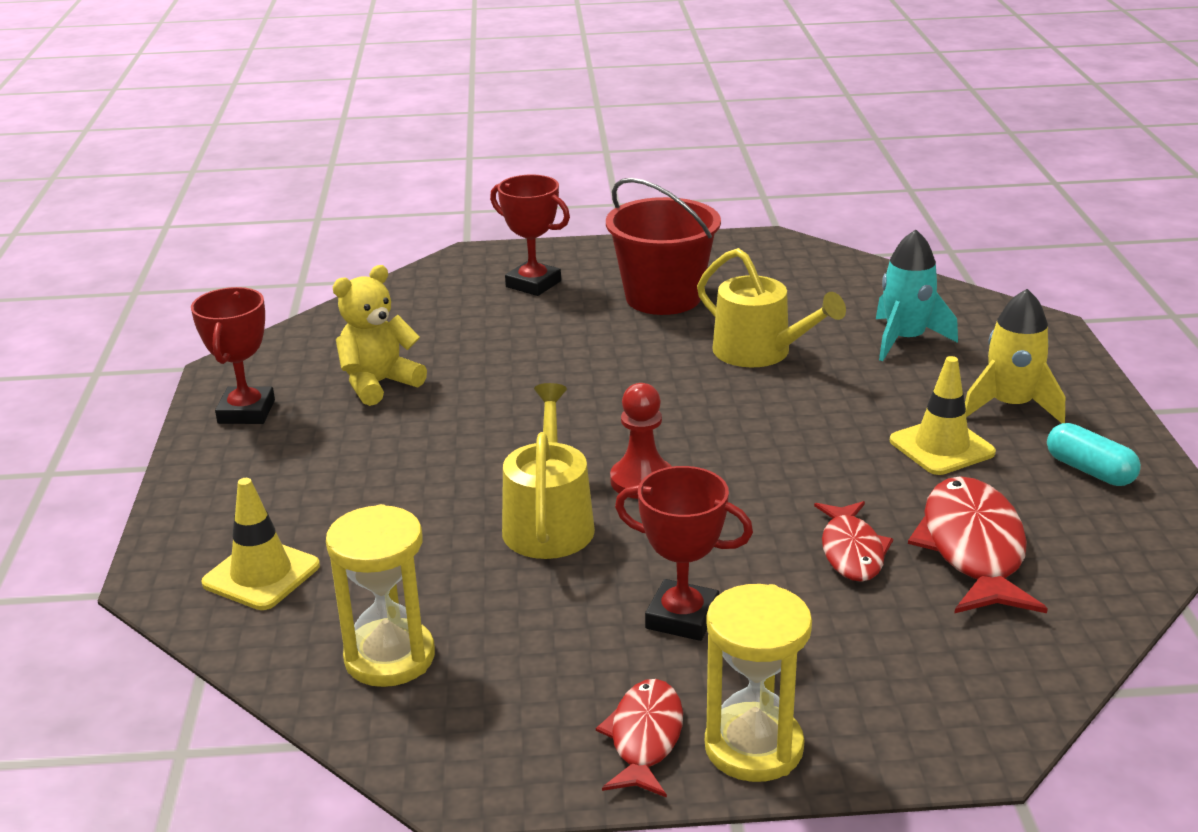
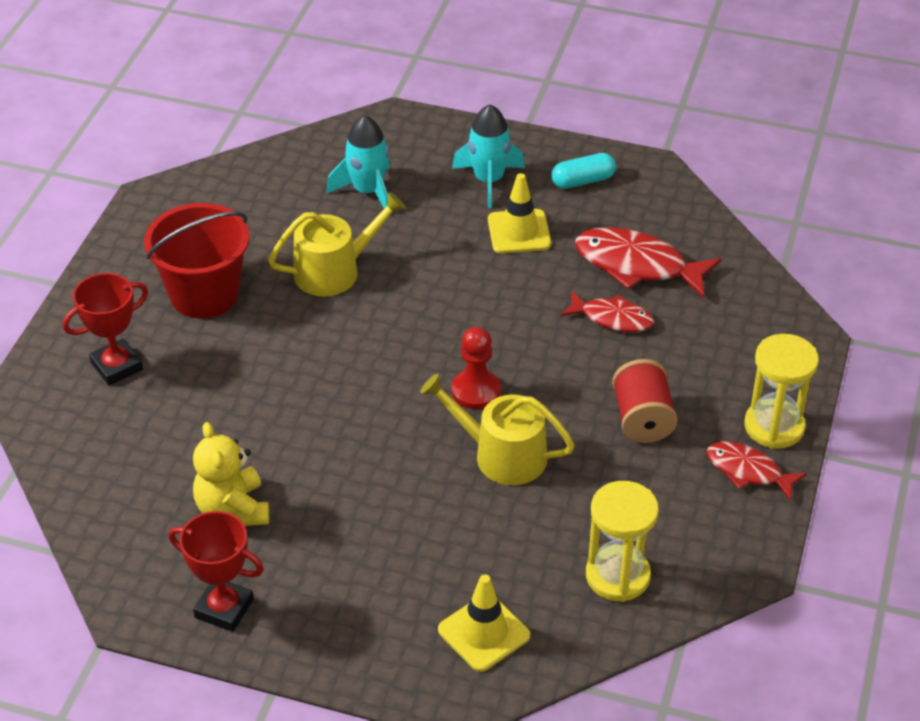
camera: 70 degrees left, 15 degrees up
(682, 617) = (642, 419): red trophy -> red spool
(1010, 406) = (488, 180): yellow rocket -> turquoise rocket

